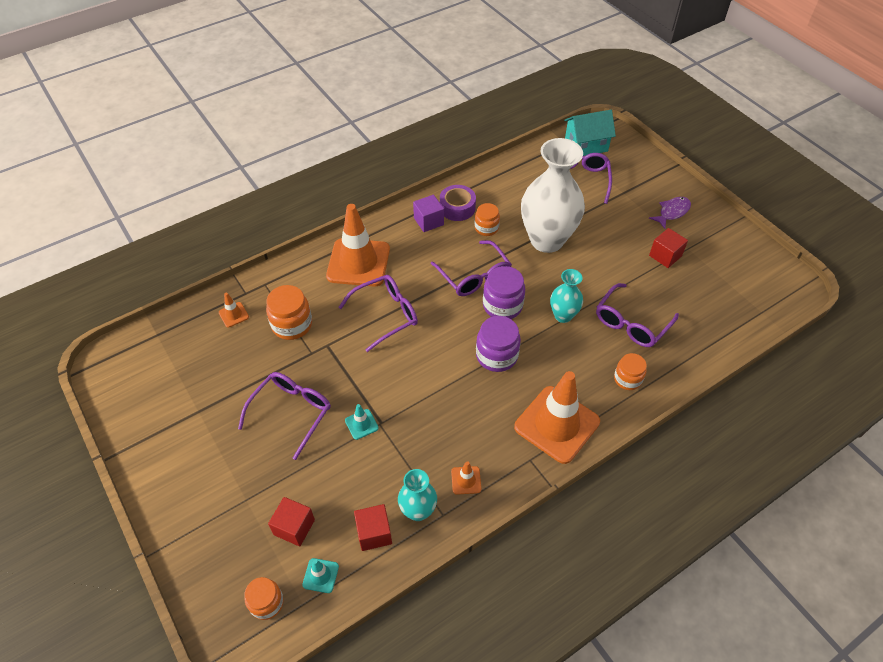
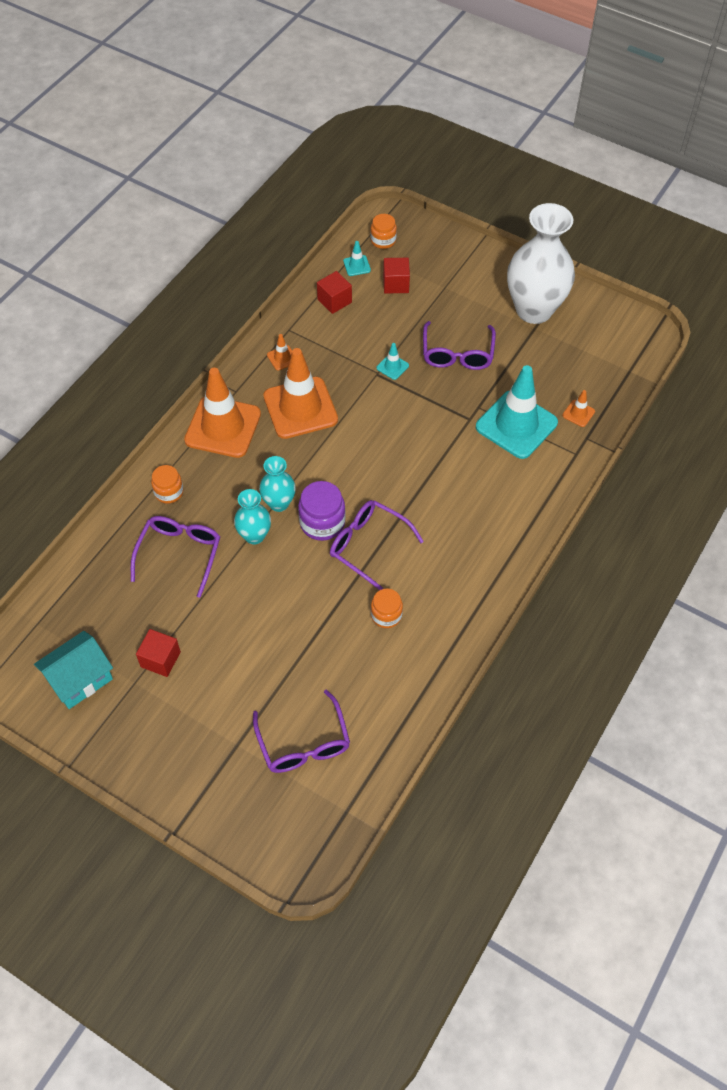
camera: 155 degrees right, 5 degrees up
(292, 325) = (516, 425): orange jar -> turquoise traffic cone
(358, 262) = (500, 514): orange traffic cone -> orange traffic cone (300, 408)
(386, 314) = (434, 468): purple glasses -> none
(418, 511) = (309, 325): turquoise vase -> turquoise vase (279, 503)
(428, 221) = (458, 598): purple cube -> none
(457, 208) = (435, 631): purple tape -> none
(496, 356) = (304, 468): purple jar -> none
(547, 240) = (308, 626): white vase -> white vase (534, 310)
(586, 145) = (316, 818): turquoise house -> turquoise house (80, 679)
(672, 212) = (165, 735): purple fish -> none

